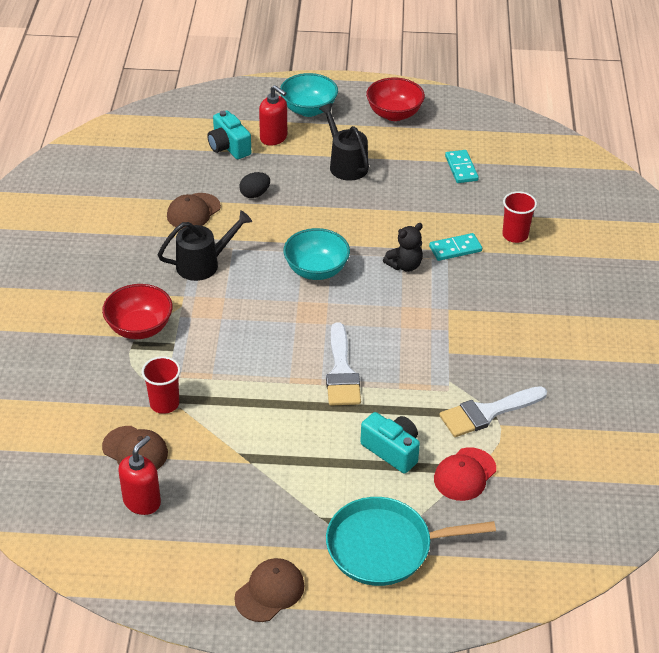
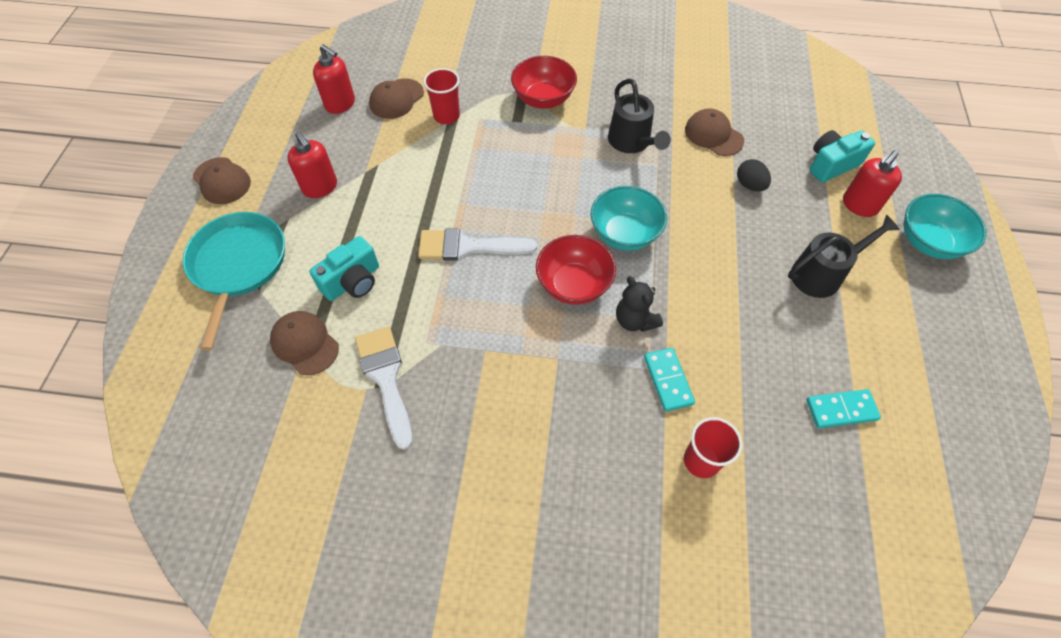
camera: 95 degrees right, 15 degrees up
(274, 497) = (320, 187): none -> red soap dispenser
(394, 114) = (948, 338): red bowl -> red bowl (573, 285)
(464, 474) = (305, 343): red cap -> brown cap

